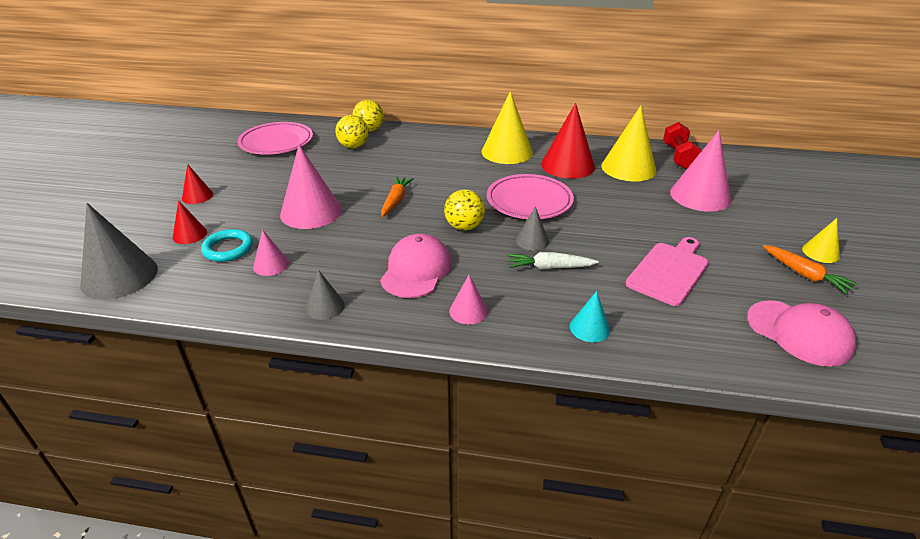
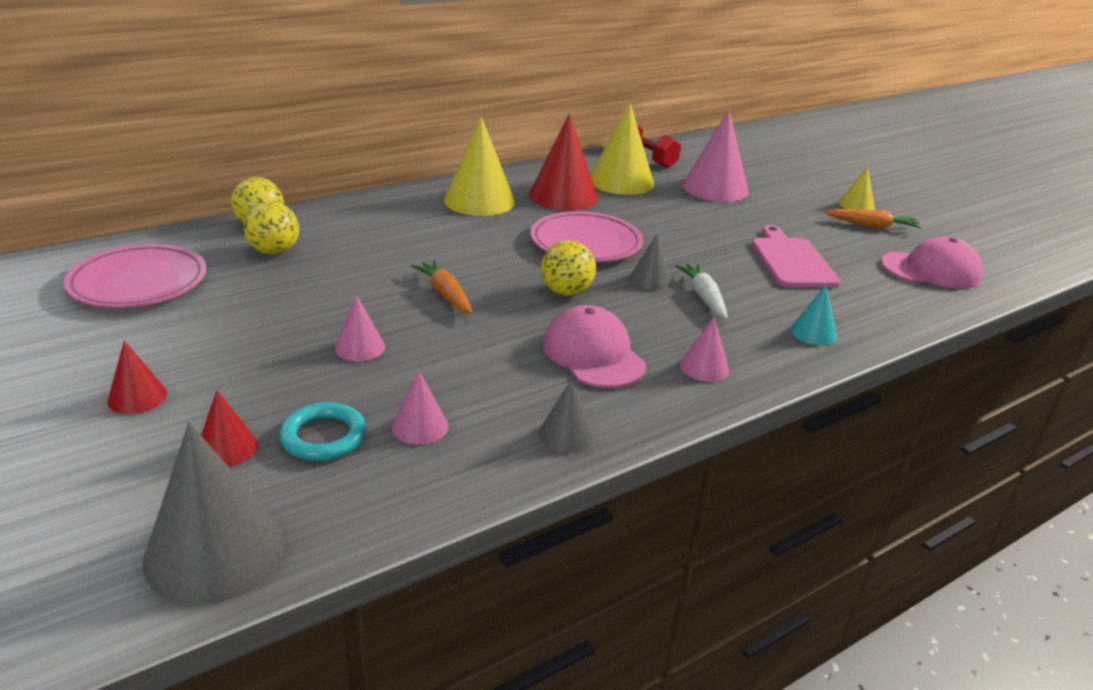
camera: 45 degrees left, 5 degrees down
(311, 212) = (360, 347): pink cone -> pink cone, size x0.51
(549, 267) = (703, 297): white carrot -> white carrot turned 120 degrees clockwise

